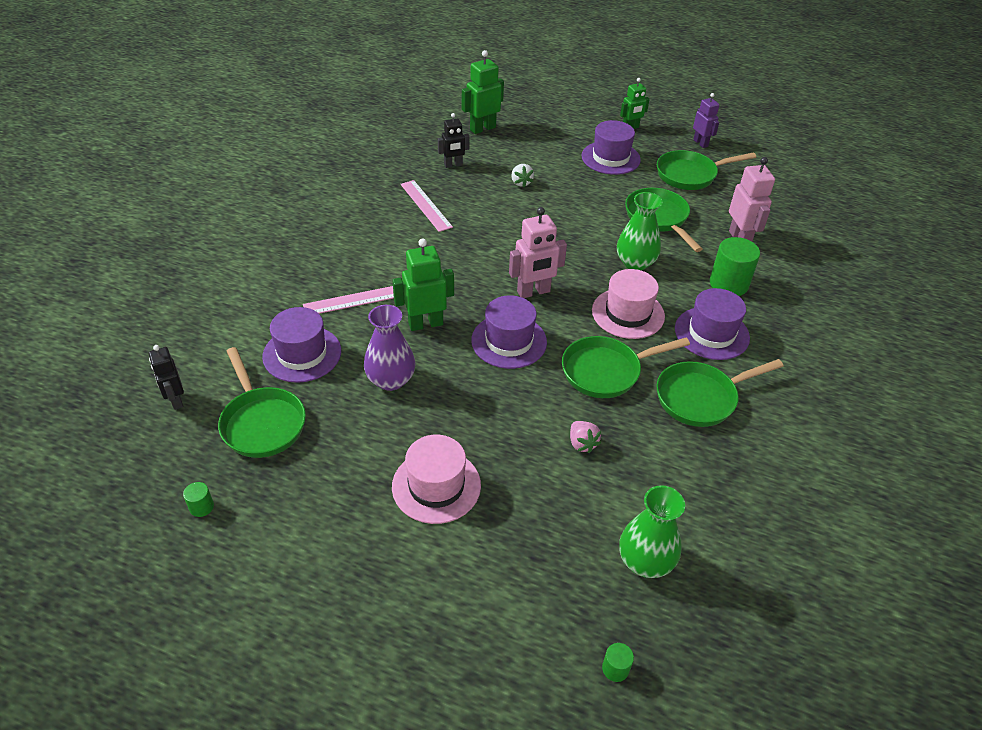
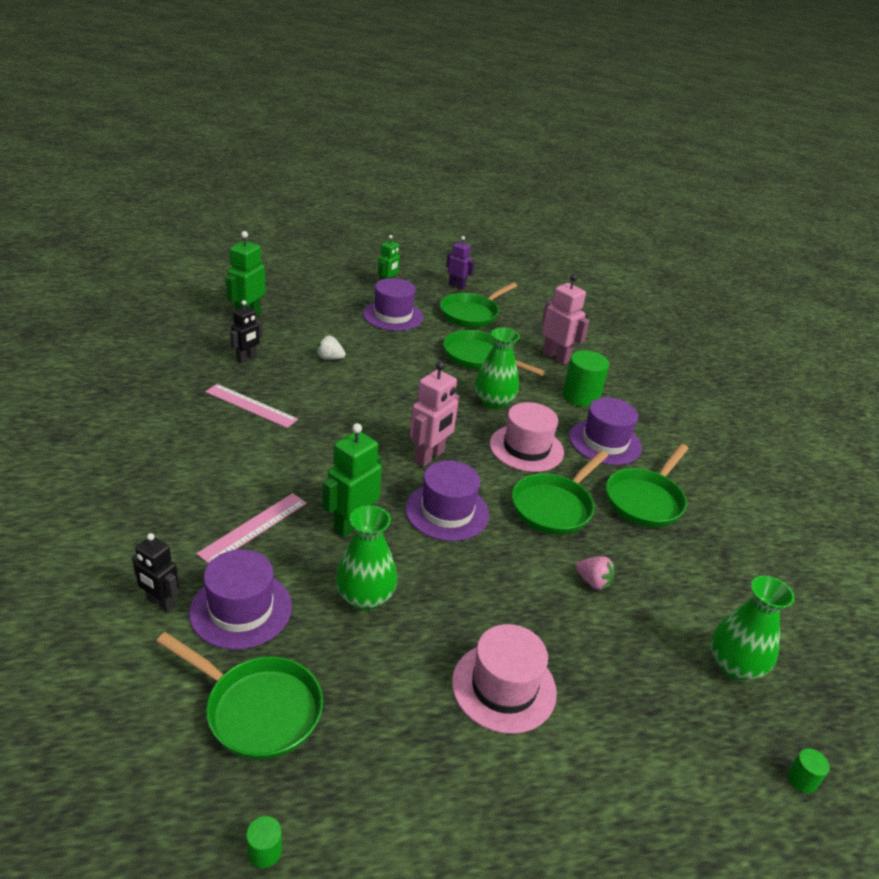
camera: 35 degrees left, 10 degrees down
(176, 400) = (120, 734): black robot -> black robot (160, 603)
(391, 380) = (365, 597): purple vase -> green vase
(521, 183) = (330, 358): white strawberry -> white strawberry turned 150 degrees clockwise

